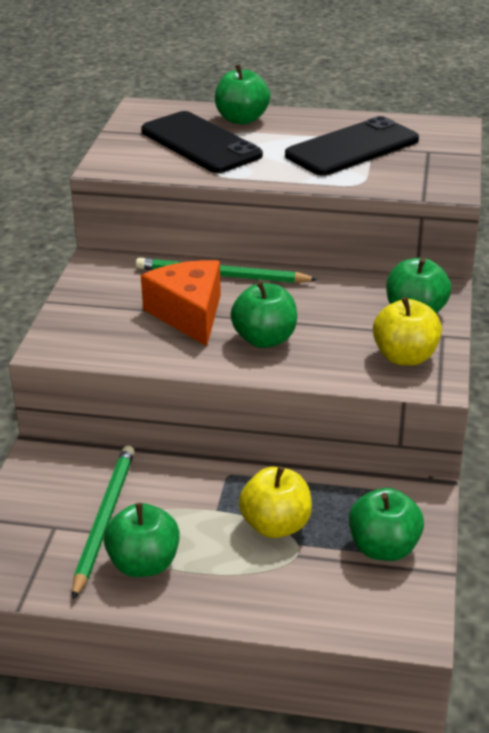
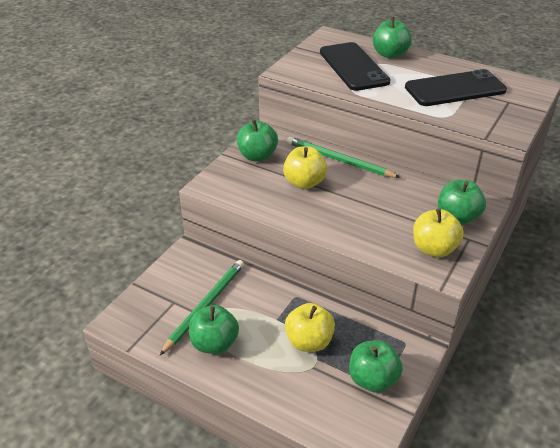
camera: 20 degrees right, 5 degrees up
(189, 314) = (304, 182): orange cheese -> yellow apple
(264, 339) = (344, 212): green apple -> green apple (257, 156)

